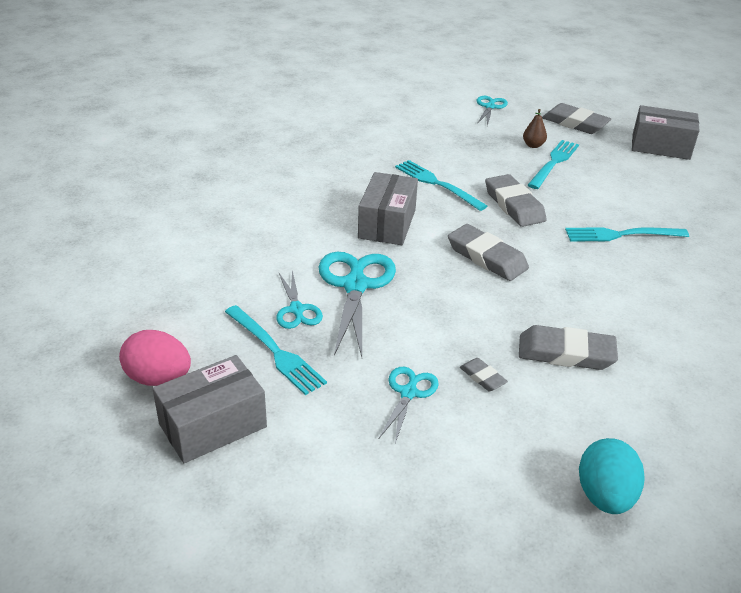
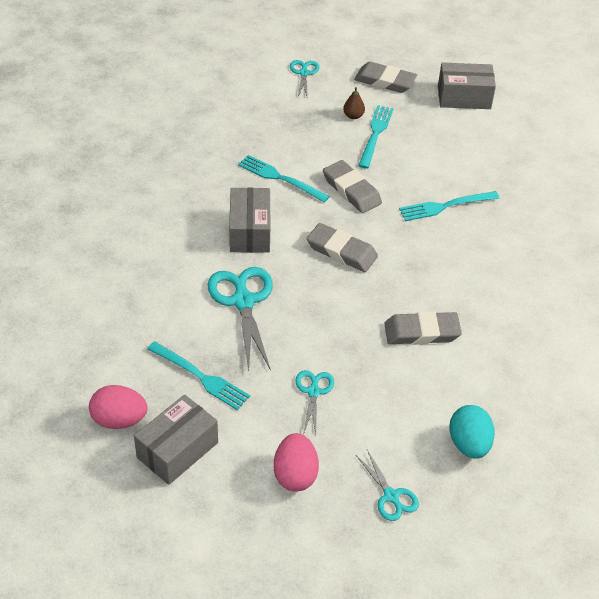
camera: 15 degrees left, 10 degrees up
(296, 309) = (203, 334): turquoise scissors -> turquoise scissors (391, 496)
(352, 486) = (295, 475): none -> pink egg
(482, 377) = (365, 366): grey eraser -> none

